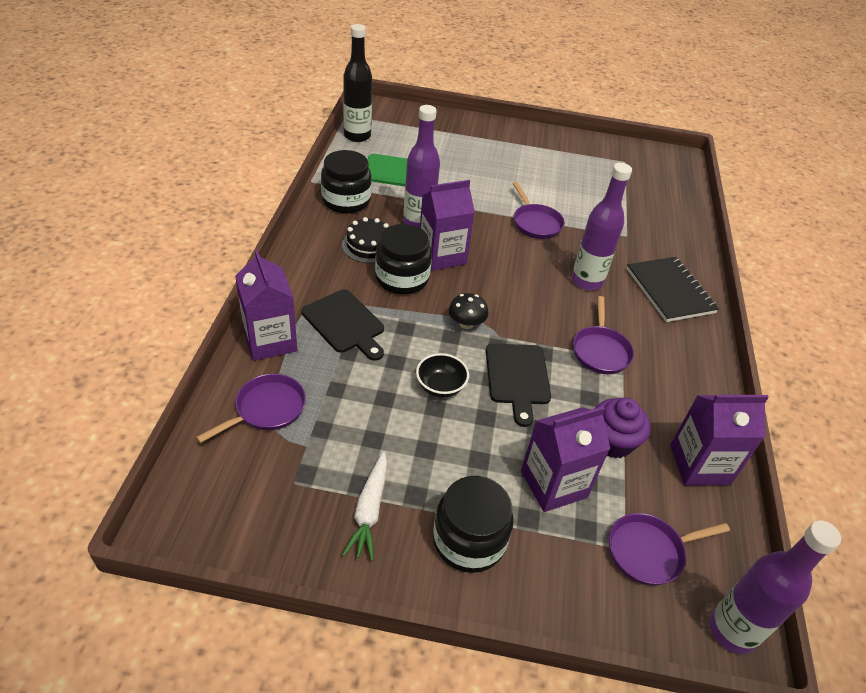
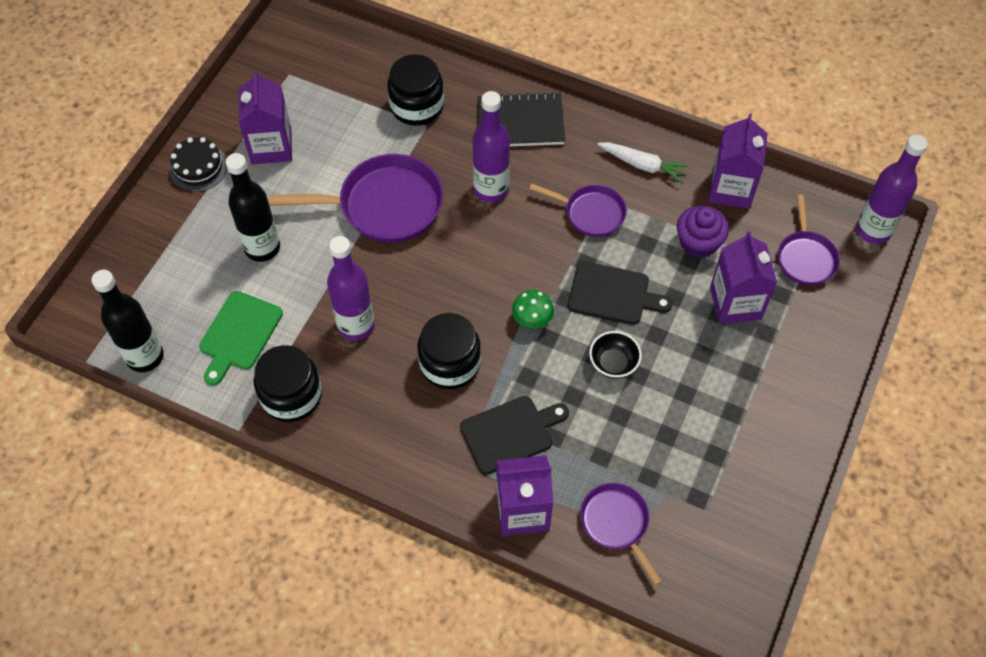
camera: 70 degrees left, 15 degrees up
(369, 245) = (385, 386): black cake -> black cake (198, 167)
(369, 510) = (743, 452): white carrot -> white carrot (642, 165)
(442, 255) = (420, 315): purple carton -> purple carton (271, 146)
(466, 171) = (262, 248): none -> black bottle
(466, 324) = (532, 319): black mushroom -> green mushroom
(469, 540) = (781, 382): black jar -> black jar (417, 106)
(535, 223) = (384, 205): purple pan -> purple pan, size x1.72

